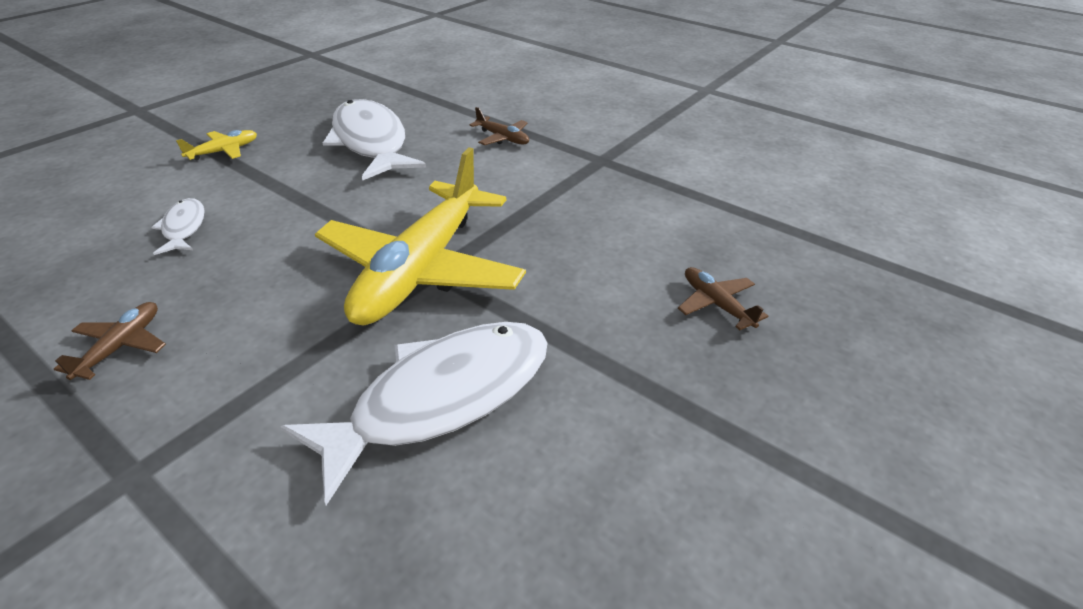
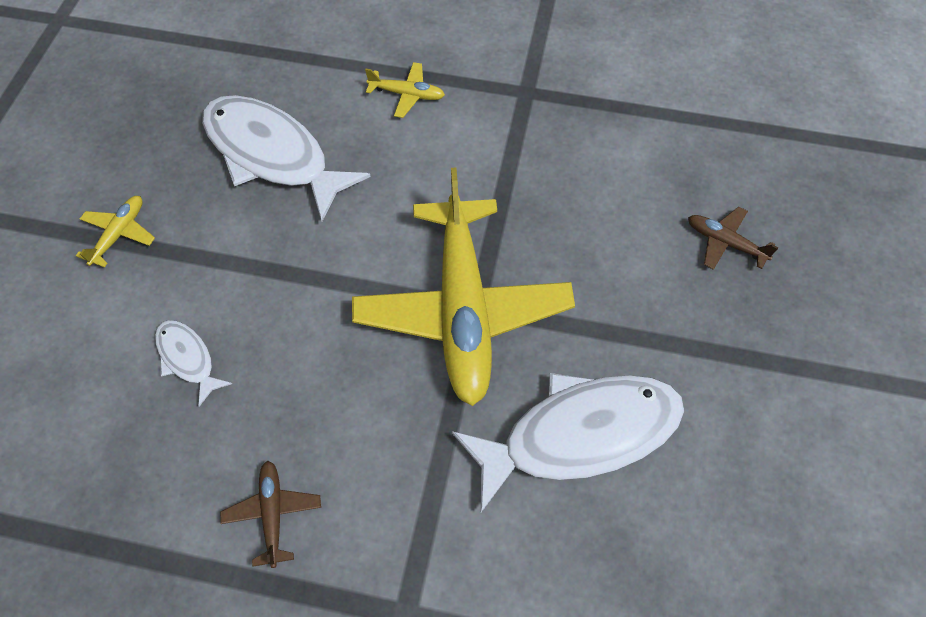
camera: 25 degrees left, 20 degrees up
(441, 398) = (580, 435): white fish -> white fish turned 45 degrees clockwise
(502, 138) = (407, 95): brown plane -> yellow plane

